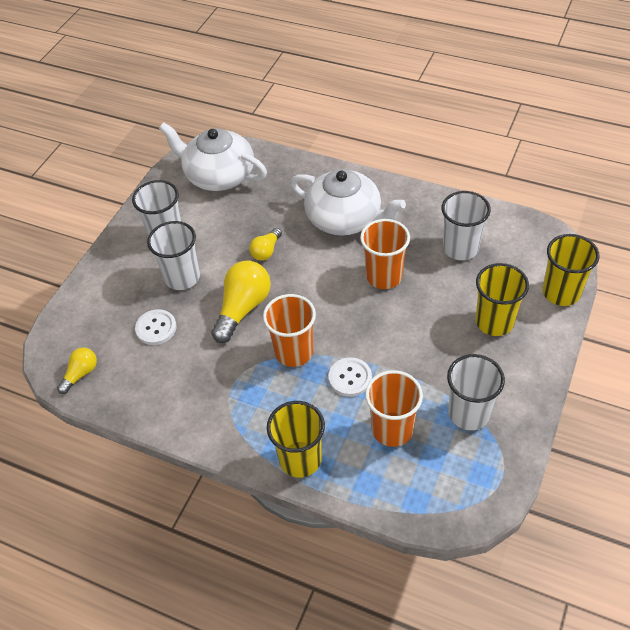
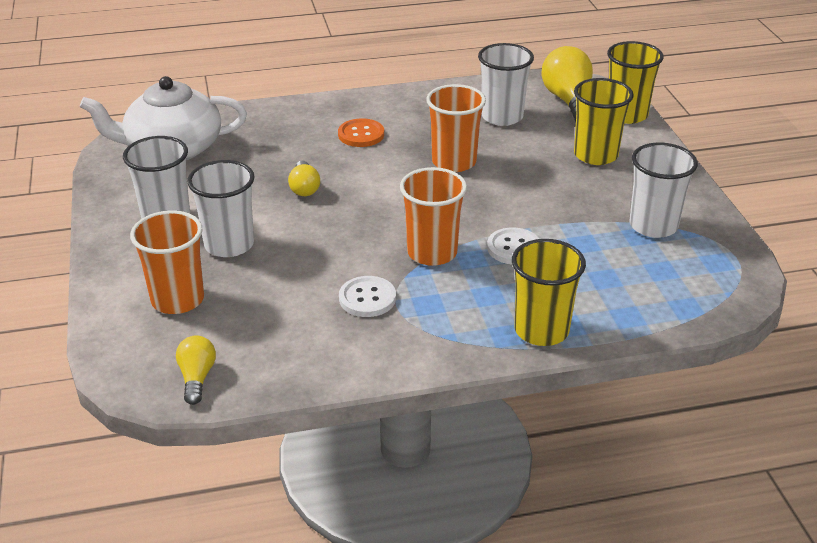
camera: 40 degrees left, 15 degrees down
(156, 328) = (248, 298): white button -> white button (367, 298)
(243, 308) = (333, 242): yellow light bulb -> yellow light bulb (569, 102)
(345, 218) = (361, 134): white teapot -> orange button
(392, 429) = (600, 267): orange cup -> orange cup (178, 299)

